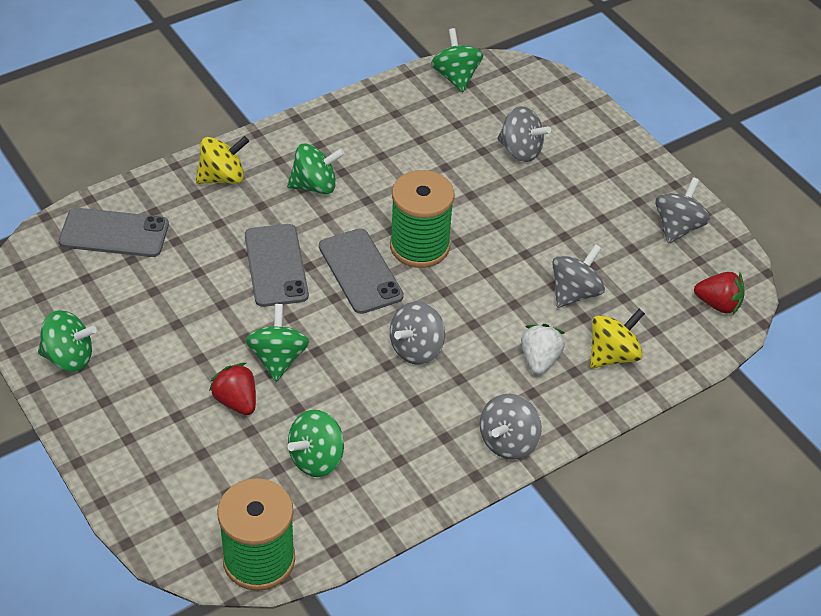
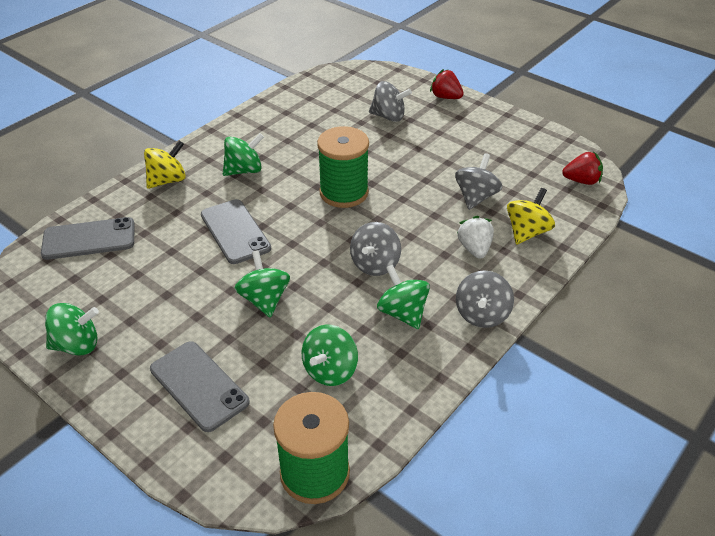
camera: 15 degrees left, 5 degrees down
(236, 401) = (241, 342): red strawberry -> red strawberry (445, 97)
(360, 271) = (305, 220): grey phone -> grey phone (199, 385)
(456, 77) = (320, 82): green spinning top -> green spinning top (402, 313)
(678, 227) = (525, 139): grey spinning top -> none

